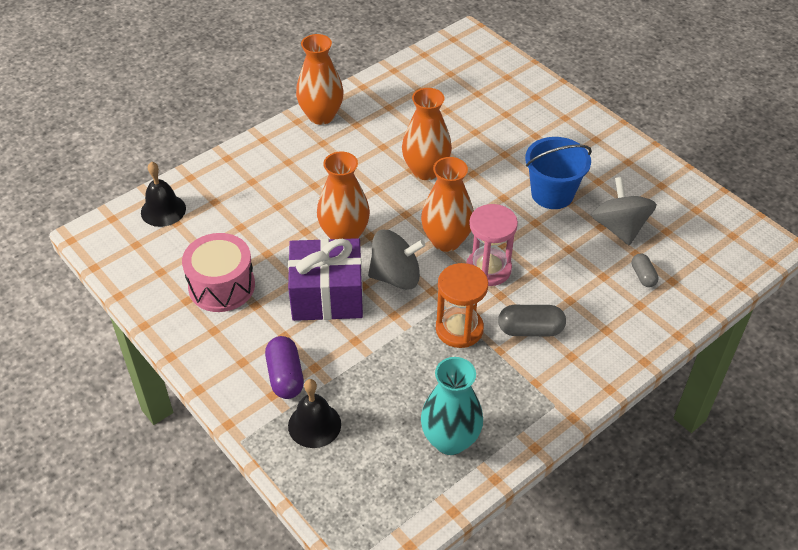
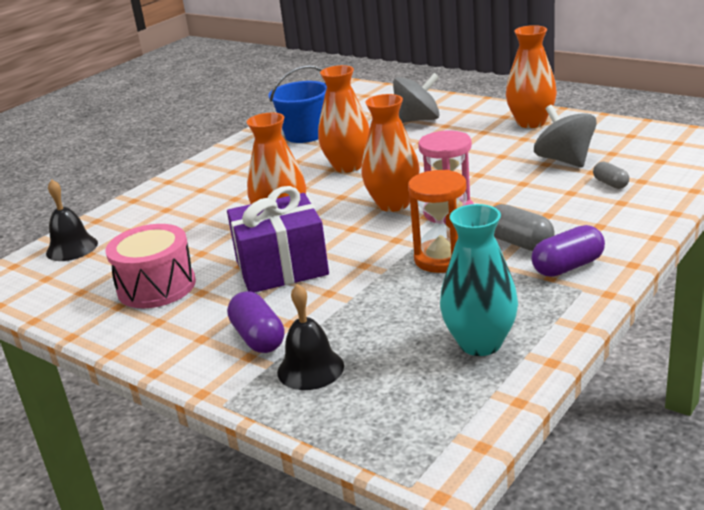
camera: 10 degrees left, 20 degrees down
(321, 116) = (224, 156): orange vase -> orange vase (531, 123)
(396, 276) = (352, 238): grey spinning top -> grey spinning top (417, 120)
(530, 330) = (519, 243): grey capsule -> grey capsule turned 60 degrees clockwise
(552, 194) = (484, 154): blue bucket -> blue bucket (305, 135)
(556, 374) = (568, 267): none -> purple capsule

